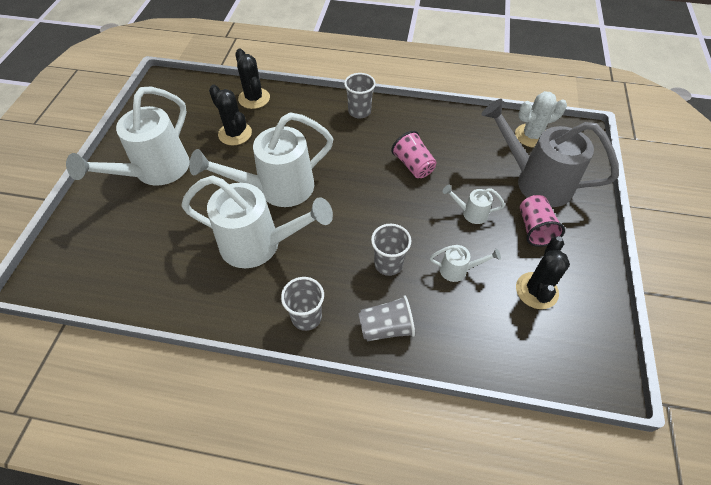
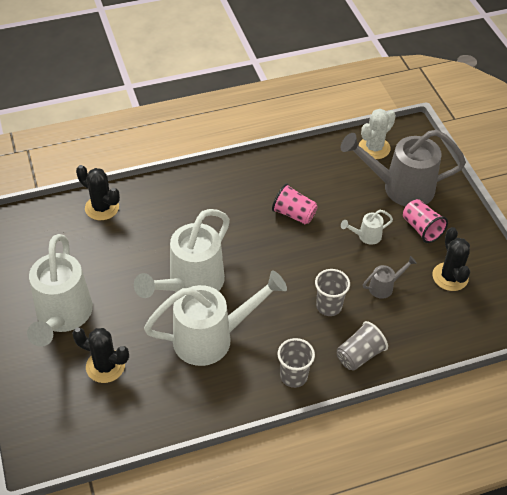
camera: 30 degrees left, 5 degrees down
(235, 134) = (111, 250): black cactus -> black cactus (105, 366)
(359, 112) = (213, 182): grey cup -> none
(458, 270) = (384, 287): white watering can -> grey watering can

